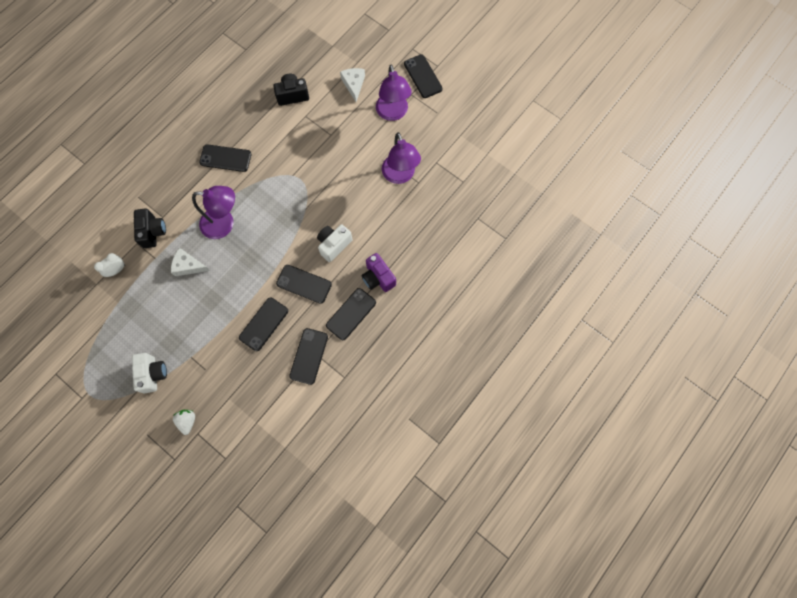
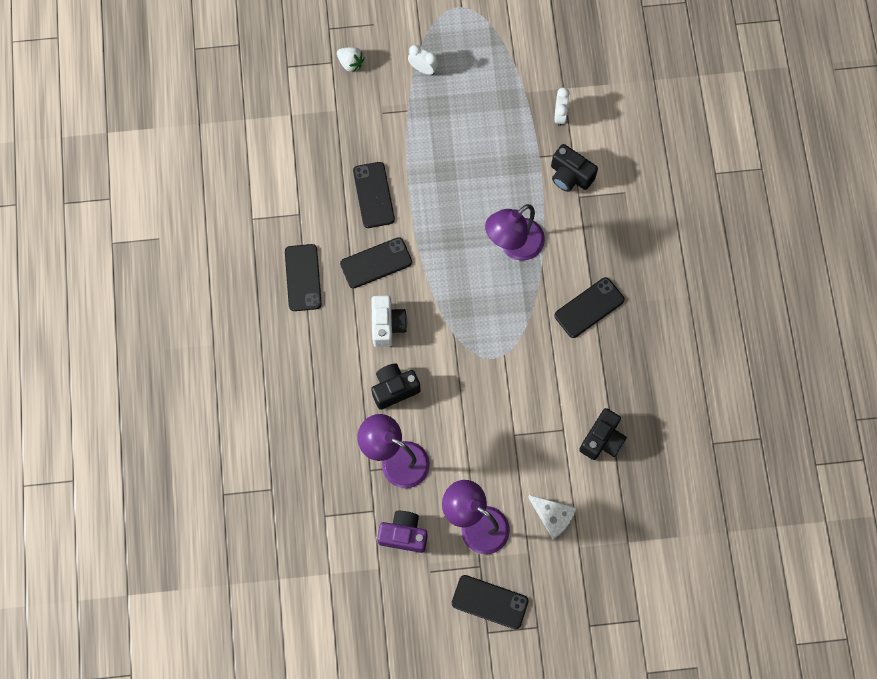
camera: 135 degrees right, 0 degrees up
(153, 374) = (423, 69): white camera -> white clock
(188, 266) = (501, 179): white cheese -> none
(309, 356) = (303, 207): black phone -> none
(365, 209) = (394, 389): none -> black camera
(378, 278) = (311, 334): purple camera -> purple camera (403, 534)

